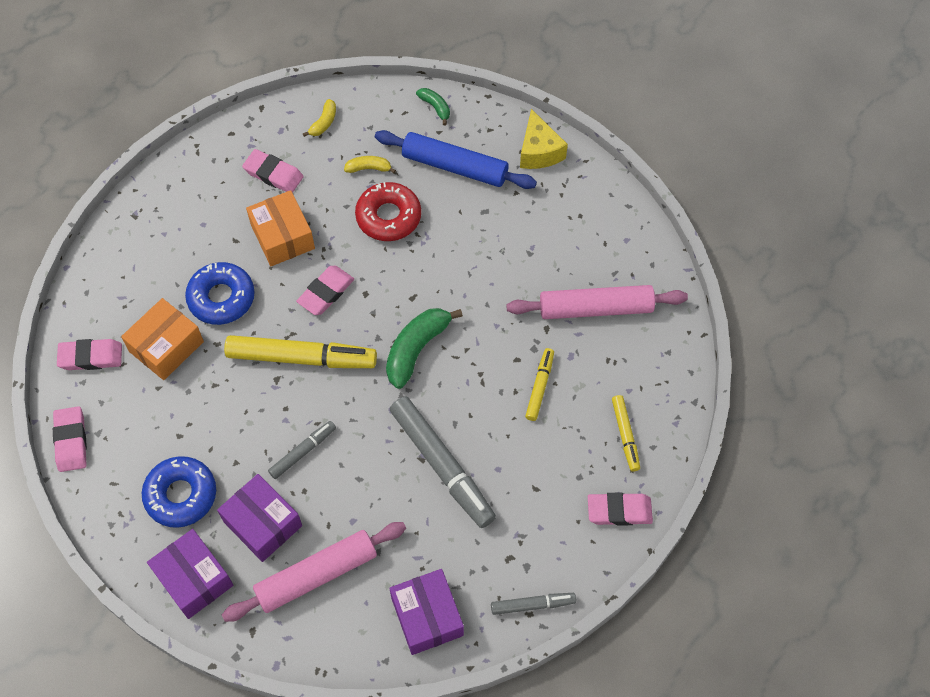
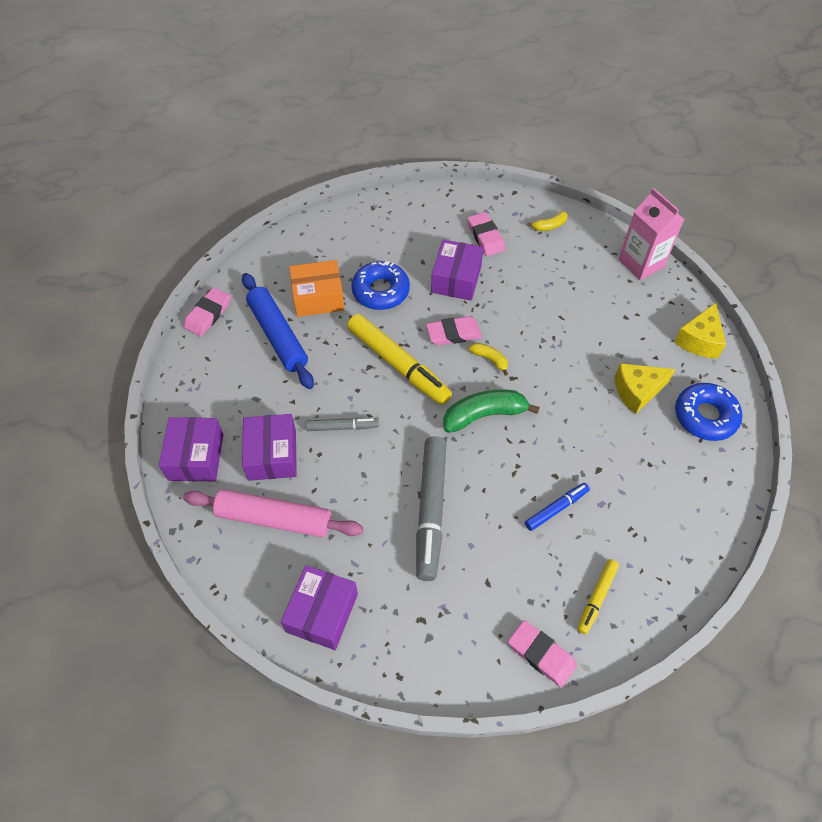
camera: 40 degrees right, 5 degrees down
(91, 357) = (267, 273): pink eraser -> none
(181, 495) = (239, 396): blue donut -> blue donut (705, 416)
(282, 237) = (456, 279): orange box -> purple box
(369, 168) = (556, 273): yellow banana -> yellow banana (490, 359)
(388, 217) = (542, 313): red donut -> none
(435, 107) = (641, 263): green banana -> pink carton
(455, 167) = (622, 310): blue rolling pin -> blue rolling pin (278, 336)
(524, 235) = (637, 391): none -> yellow cheese
(532, 605) = (407, 671): grey marker -> none
(540, 387) = (556, 509): yellow marker -> blue marker
(596, 308) = (652, 483): pink rolling pin -> none

